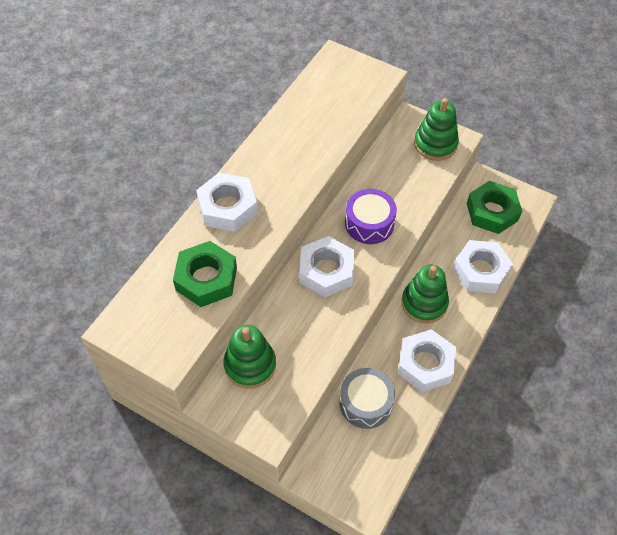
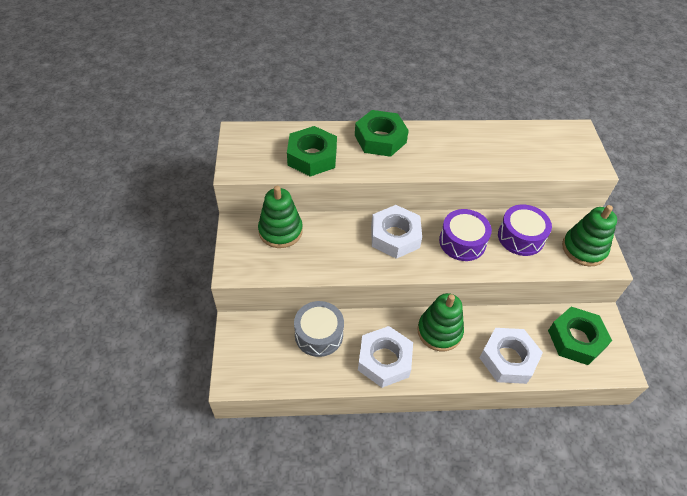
camera: 55 degrees right, 5 degrees down
(227, 207) = (380, 139): white nut -> green nut
(394, 178) = (520, 237): none -> purple drum

